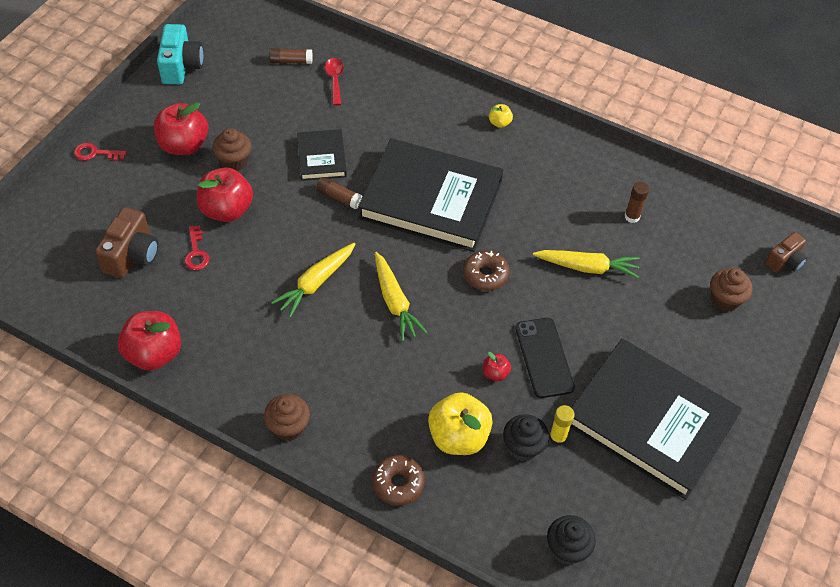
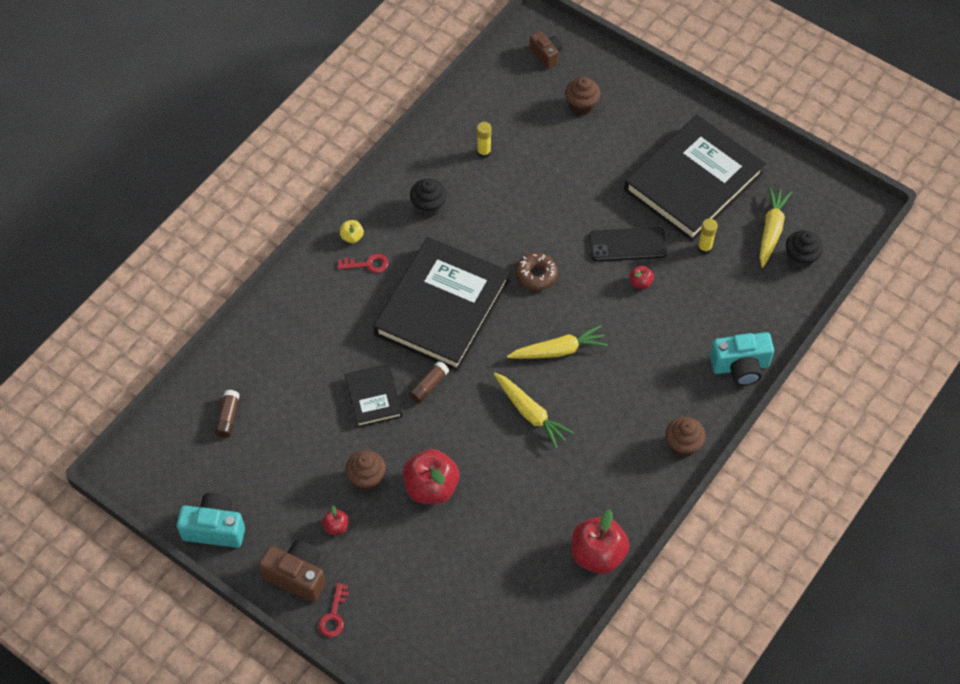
camera: 80 degrees left, 5 degrees up
(132, 255) = (478, 576): brown camera -> brown camera (297, 576)
(184, 145) = (336, 526): red apple -> red apple, size x0.46
(196, 253) = (482, 516): red key -> red key (367, 264)
(321, 157) = (373, 397): black book -> black book turned 75 degrees clockwise
(335, 80) = (265, 377): red spoon -> none
(398, 483) = (740, 367): brown donut -> turquoise camera
(458, 437) = (699, 318): yellow apple -> none
(523, 447) = (712, 273): black cupcake -> black cupcake (428, 206)
(587, 267) = (536, 197): yellow carrot -> yellow carrot (771, 230)
(632, 217) = (484, 152): brown glue stick -> yellow glue stick

